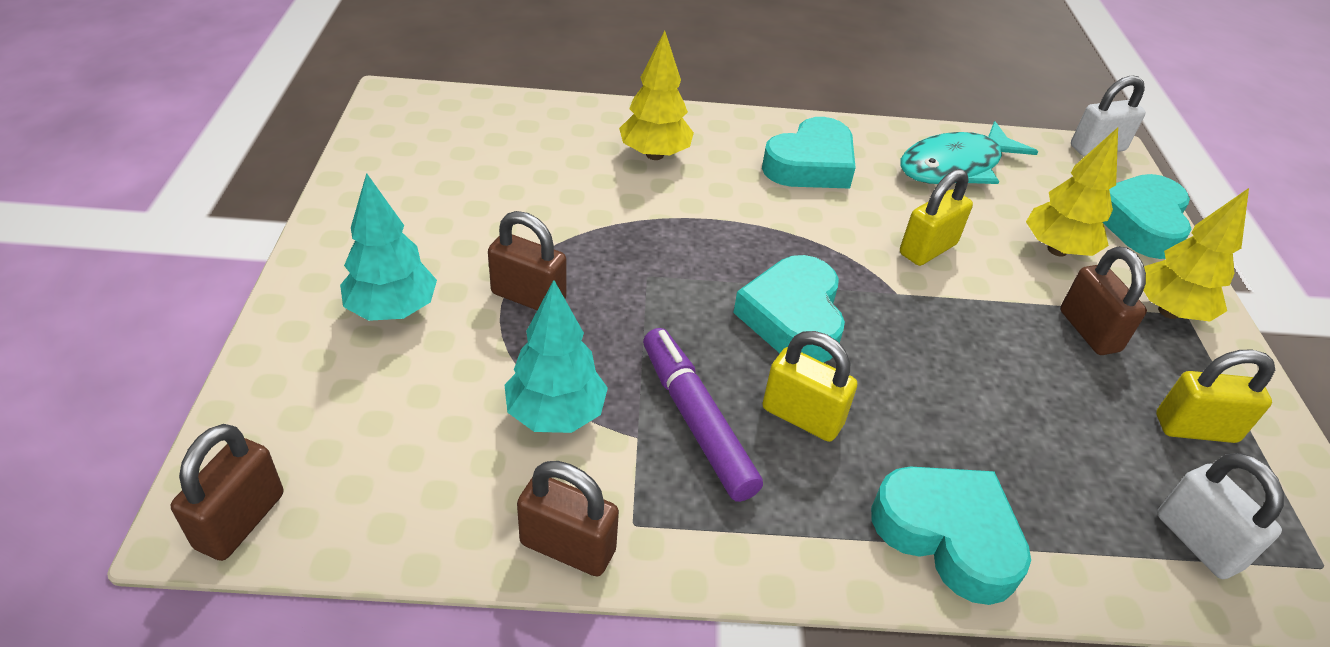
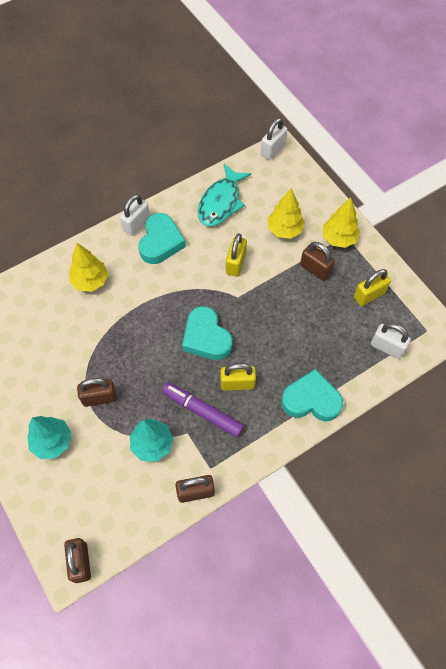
camera: 30 degrees left, 20 degrees up
(787, 129) = (136, 224): none -> white padlock
(1140, 223) = (309, 190): turquoise heart -> none

